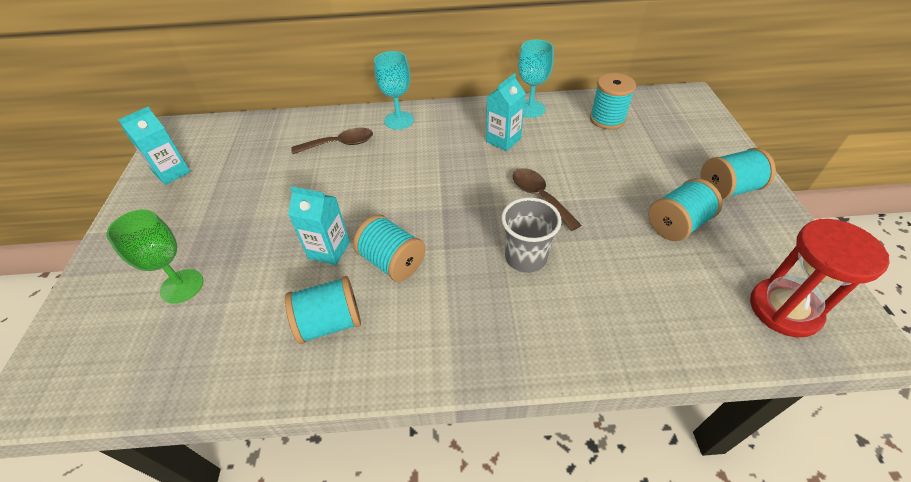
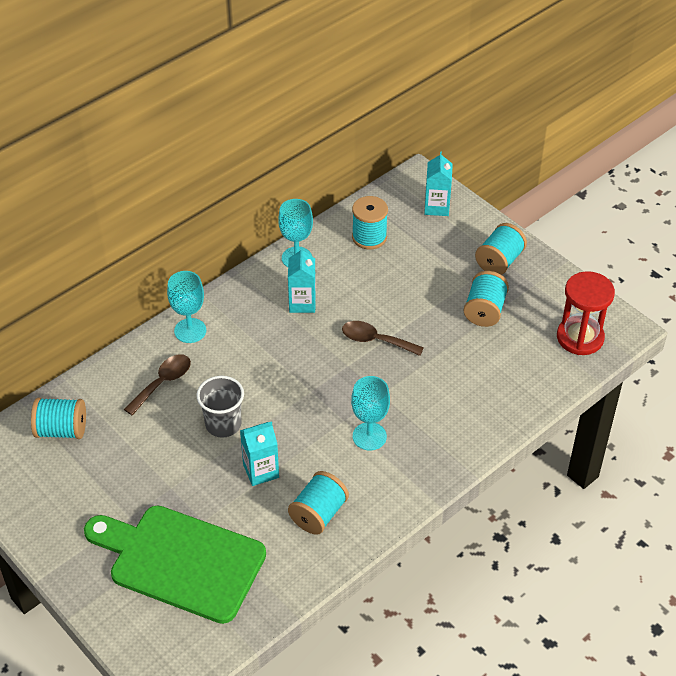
camera: 40 degrees left, 0 degrees up
(172, 172) = (37, 494): turquoise carton -> turquoise carton (436, 207)
(182, 286) = (180, 561): green goblet -> green cutting board
(392, 262) = (317, 451): turquoise spool -> turquoise spool (61, 430)
(452, 277) = (369, 436): none -> turquoise goblet
(525, 257) = (405, 393): grey cup -> grey cup (223, 424)

